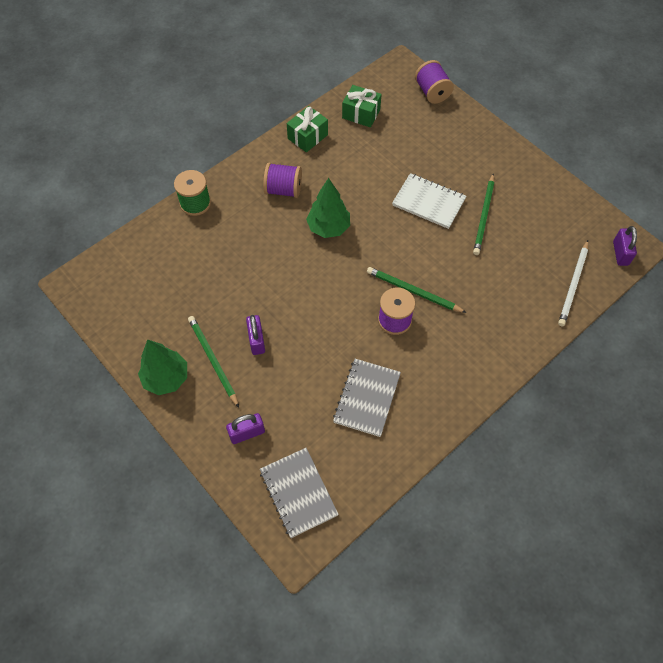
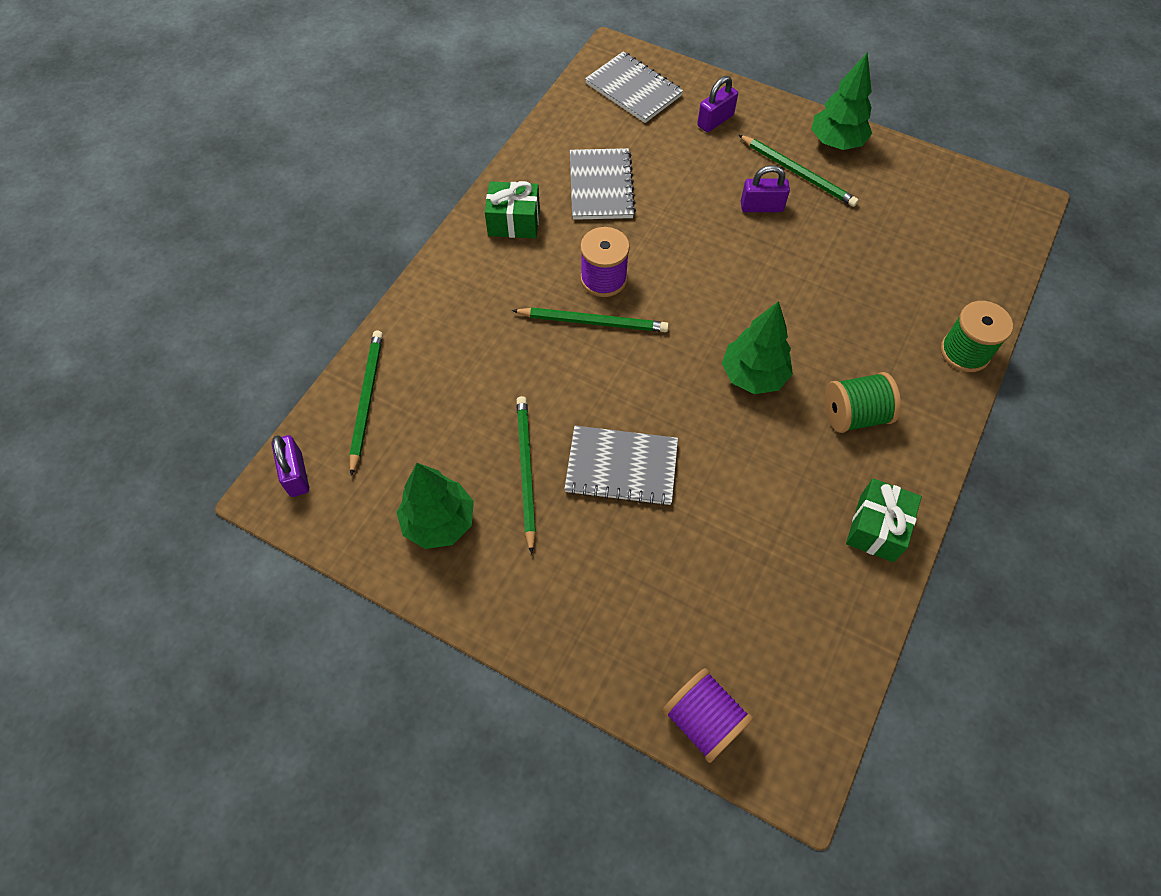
camera: 160 degrees right, 0 degrees up
(256, 340) = (761, 207): purple padlock -> purple padlock turned 60 degrees counterclockwise
(283, 190) = (854, 415): purple spool -> green spool
(361, 114) = (813, 613): green gift -> green gift (514, 222)
(428, 202) = (621, 467): white notebook -> grey notebook
(539, 205) = (439, 522): none -> green tree
(573, 285) = (366, 400): white pencil -> green pencil

